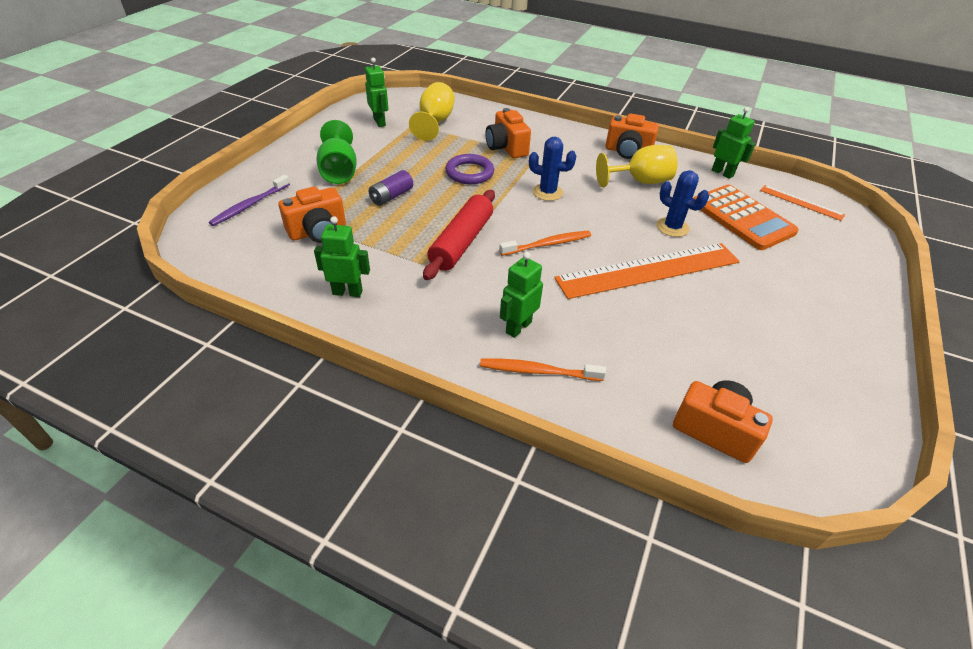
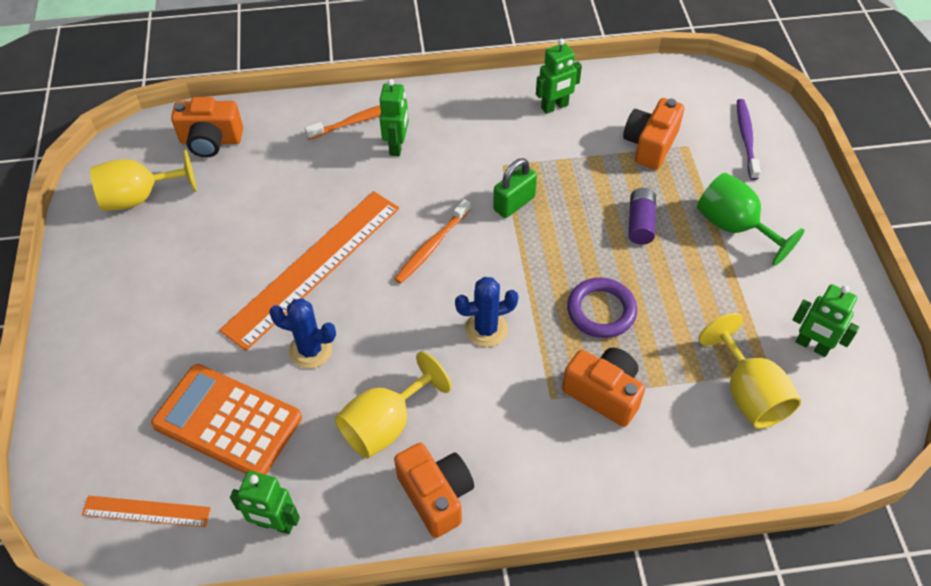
camera: 150 degrees right, 10 degrees up
(462, 242) = (514, 203): red rolling pin -> green padlock
(627, 152) = (436, 495): orange camera -> orange camera turned 75 degrees clockwise
(808, 401) = (140, 197): none -> yellow goblet

